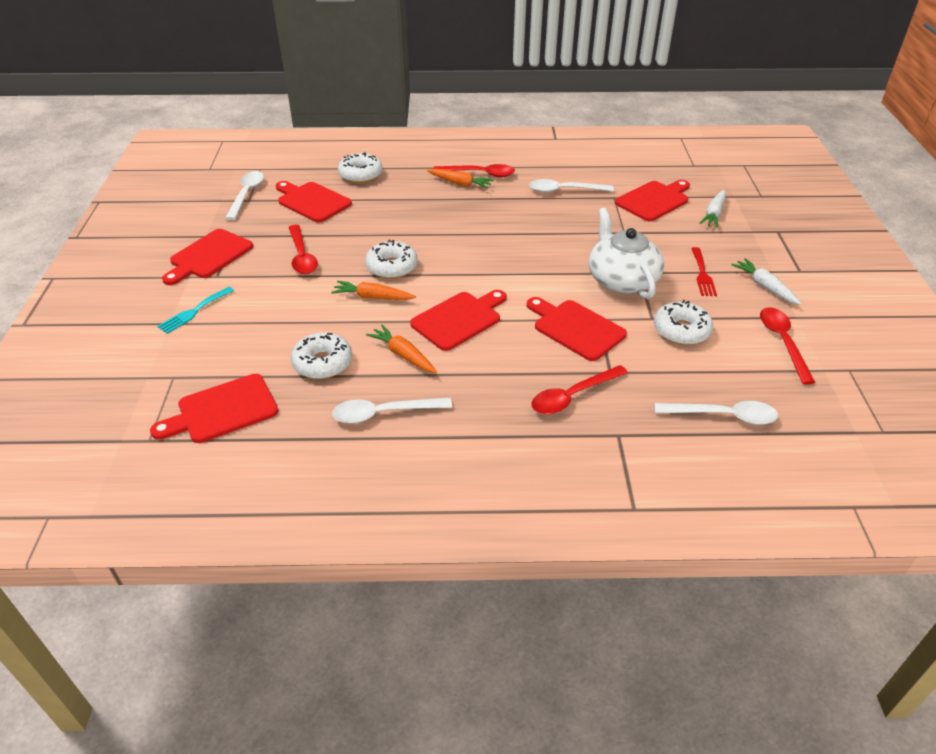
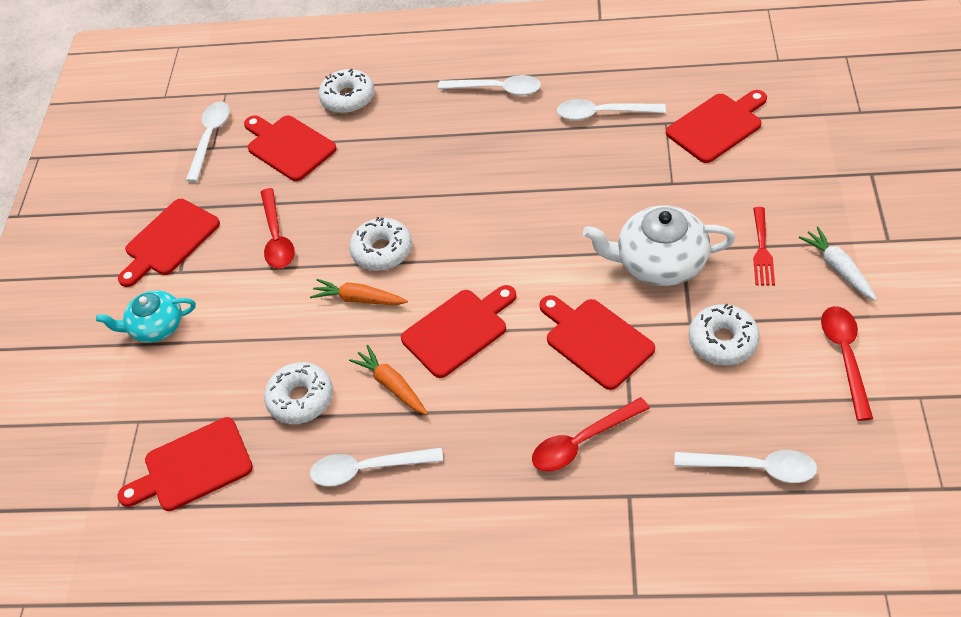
camera: 10 degrees right, 10 degrees up
(194, 311) = (156, 326): turquoise fork -> turquoise teapot
(460, 183) = (471, 107): orange carrot -> none
(480, 174) = (497, 89): red spoon -> white spoon
(622, 279) = (660, 262): white teapot -> white teapot turned 75 degrees counterclockwise
(714, 214) = (792, 146): white carrot -> none

